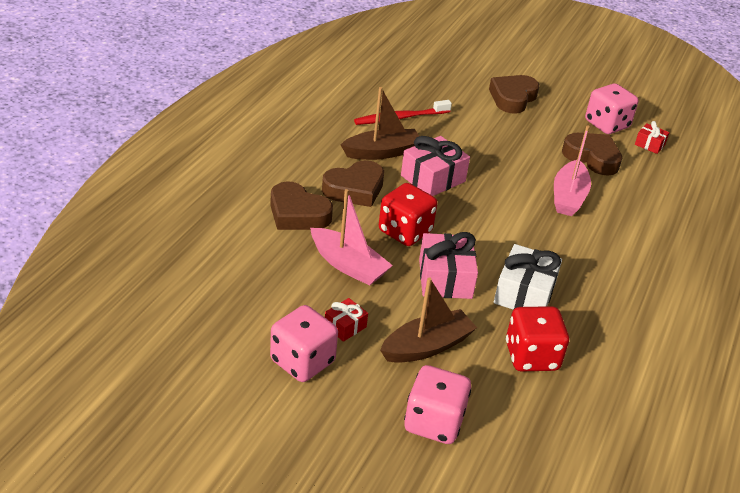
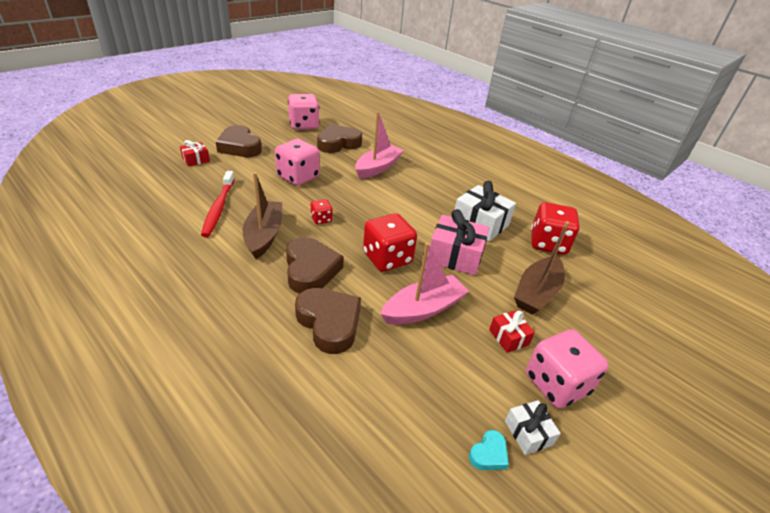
camera: 70 degrees left, 0 degrees up
(211, 320) = (488, 454): none -> turquoise heart
(240, 343) = (528, 433): none -> white gift
(297, 214) = (329, 323): brown heart -> brown heart turned 90 degrees counterclockwise
(427, 346) = (536, 293): brown boat -> brown boat turned 135 degrees counterclockwise
(433, 178) = (321, 219): pink gift -> red dice
(434, 422) = (623, 317): pink dice -> pink dice (298, 177)
(568, 197) = (378, 168): pink boat -> pink boat turned 90 degrees counterclockwise
(649, 144) = (337, 120): red gift -> red gift (196, 160)

